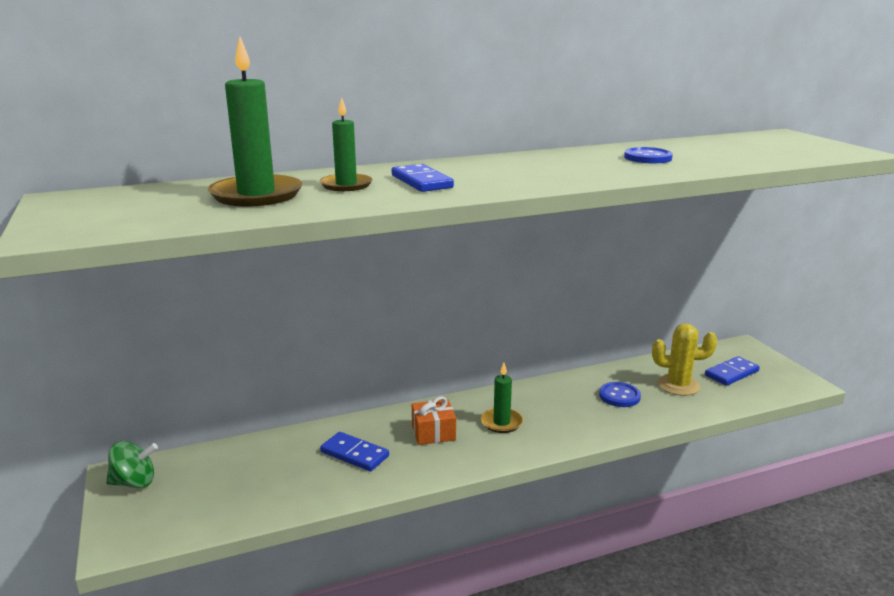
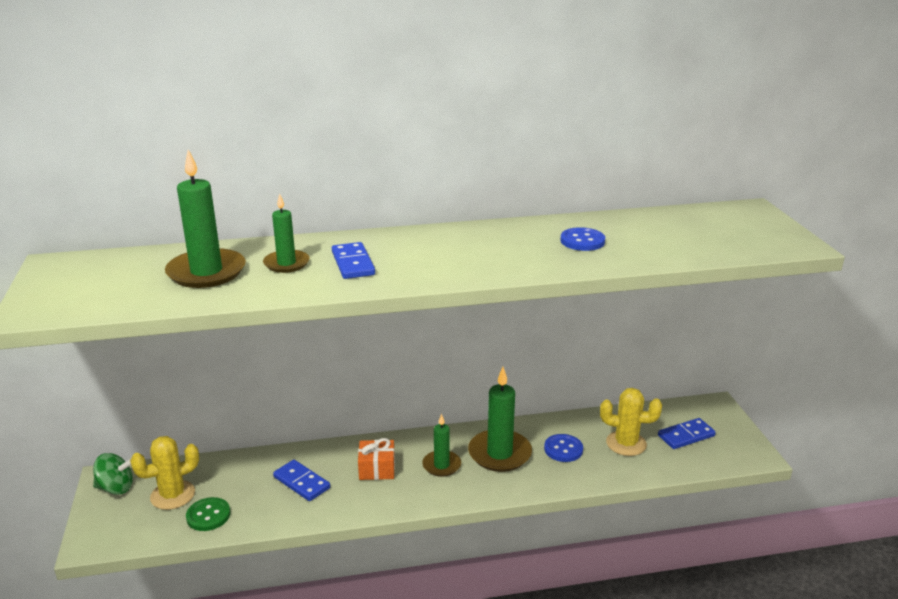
camera: 10 degrees right, 5 degrees up
(207, 482) = (172, 495): none -> yellow cactus
(256, 499) = (208, 515): none -> green button
(557, 406) = (499, 453): none -> green candle

